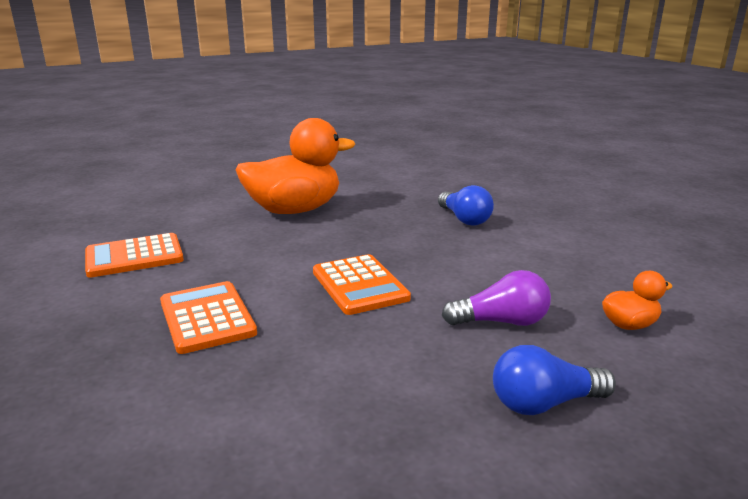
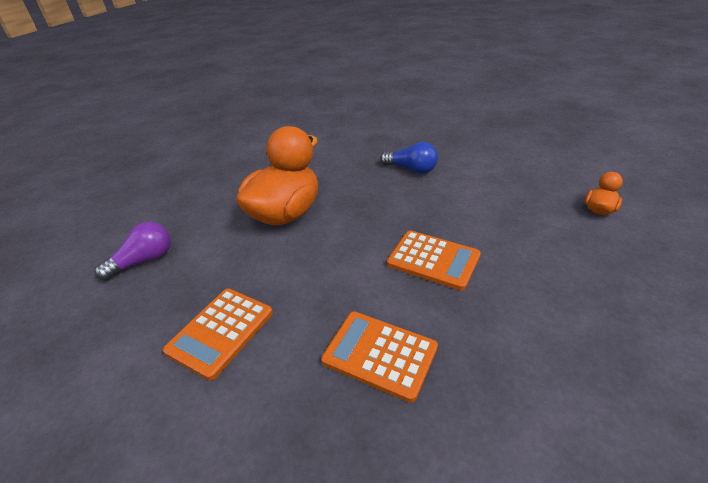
camera: 35 degrees left, 15 degrees up
(501, 322) = (547, 243): purple light bulb -> purple light bulb (144, 261)
(544, 403) = (644, 290): blue light bulb -> none

